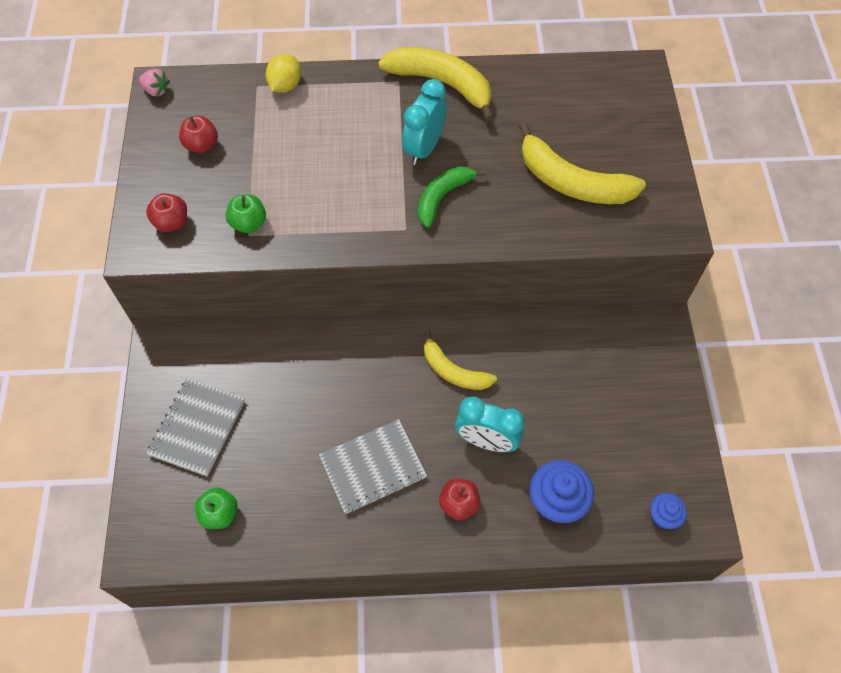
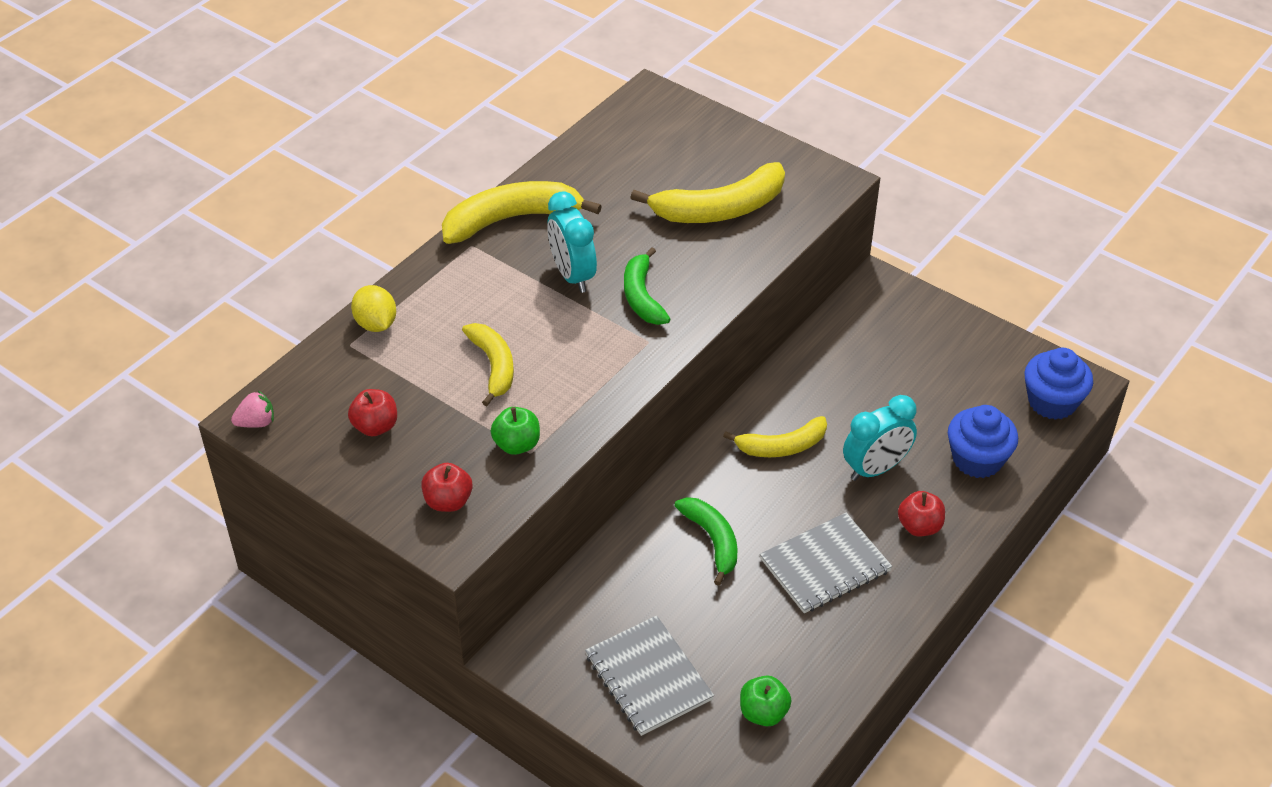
camera: 50 degrees left, 15 degrees down
(304, 165) = (493, 366): none -> yellow banana
(336, 386) = (712, 540): none -> green banana
(373, 467) = (825, 565): grey notebook -> grey notebook turned 45 degrees clockwise
(663, 516) = (1052, 402): blue cupcake -> blue cupcake, size x1.74

